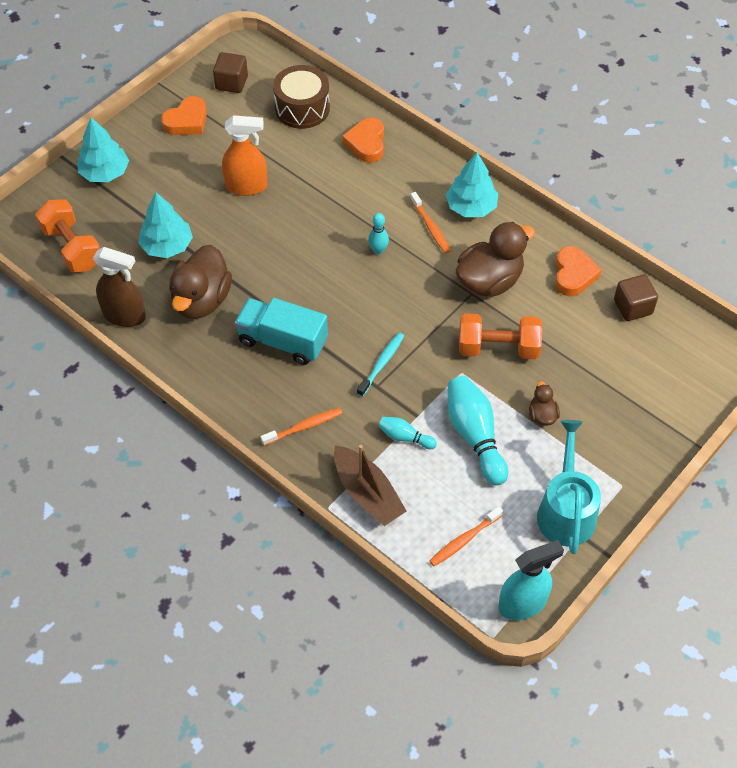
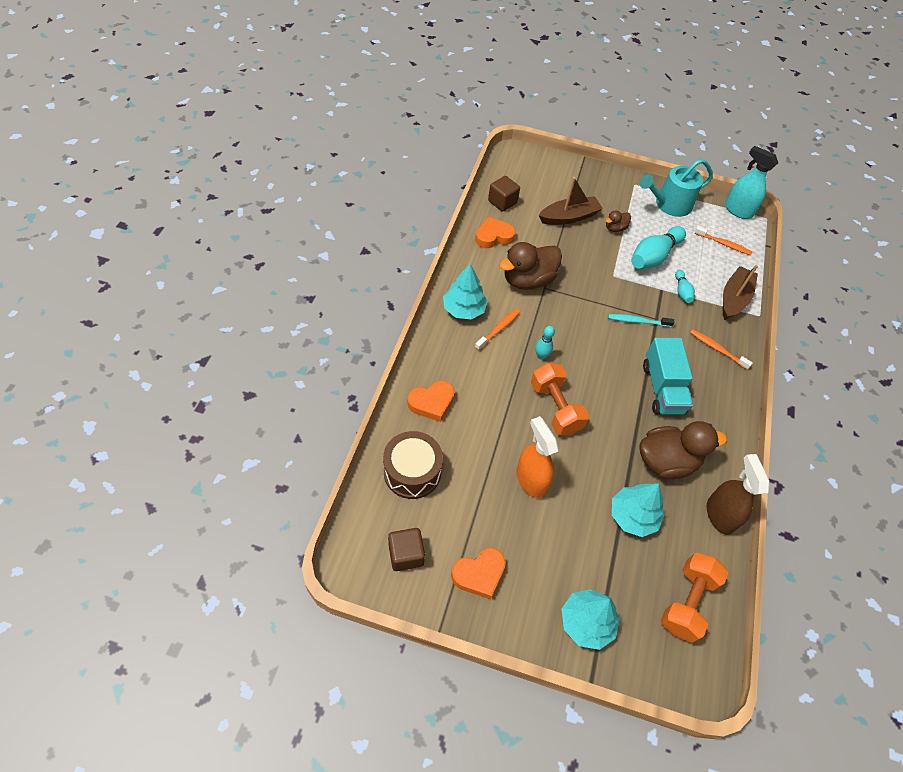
camera: 120 degrees left, 0 degrees up
(187, 121) = (479, 574): orange heart -> orange heart turned 135 degrees clockwise
(489, 281) = (527, 280): brown duck -> brown duck turned 60 degrees counterclockwise
(498, 348) = (580, 261): orange dumbbell -> orange dumbbell (555, 407)
(581, 370) = (569, 217): none -> brown boat

